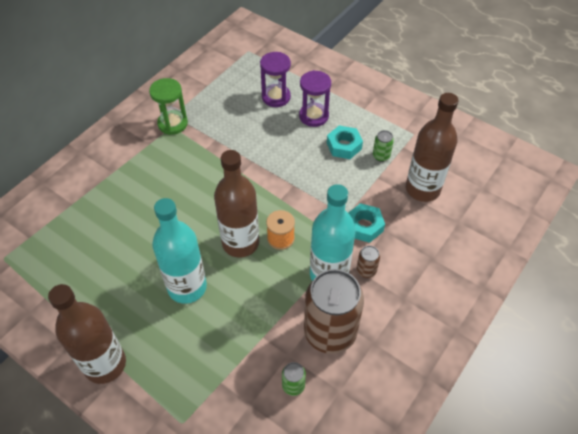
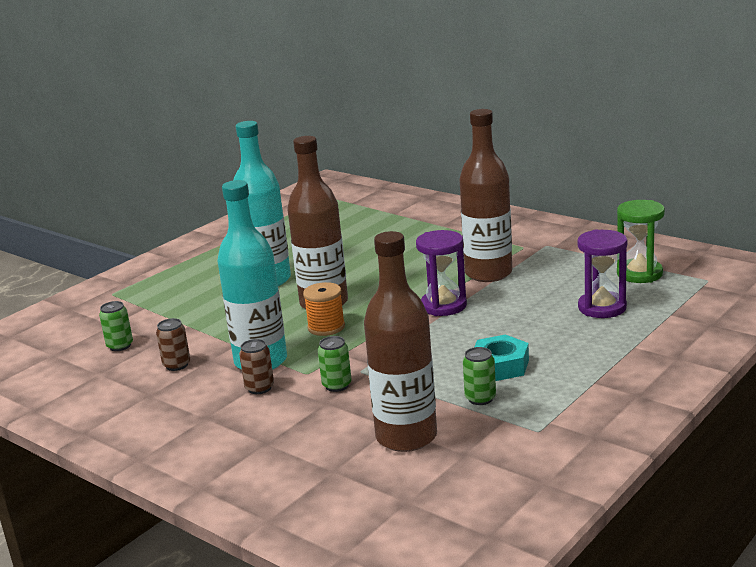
camera: 95 degrees right, 30 degrees down
(105, 364) = (191, 253): brown bottle -> brown bottle (488, 273)
(173, 124) = (529, 246): green hourglass -> green hourglass (639, 274)
(314, 116) = (565, 339): purple hourglass -> purple hourglass (443, 306)
(330, 332) = (176, 365): brown can -> brown can, size x0.41
(364, 226) = (337, 385): turquoise nut -> green can

